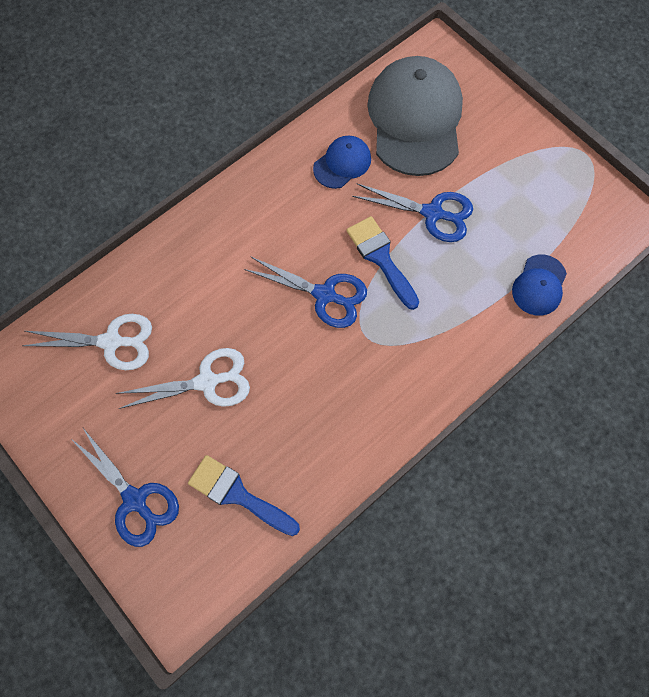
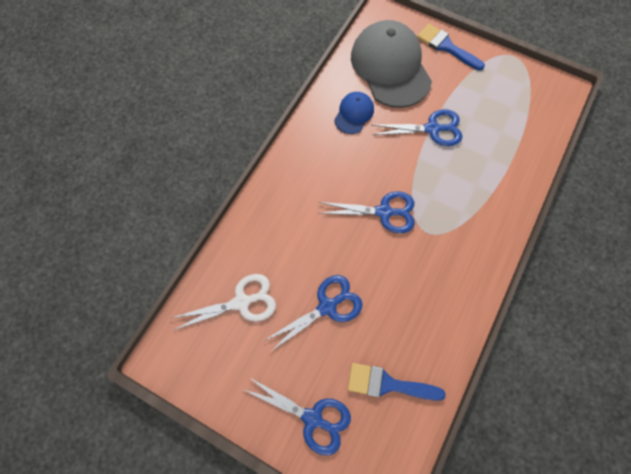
camera: 20 degrees left, 0 degrees up
(207, 382) = (327, 306): white scissors -> blue scissors
(380, 258) = (411, 172): blue brush -> blue brush (446, 46)
(539, 285) = (526, 155): blue cap -> none

